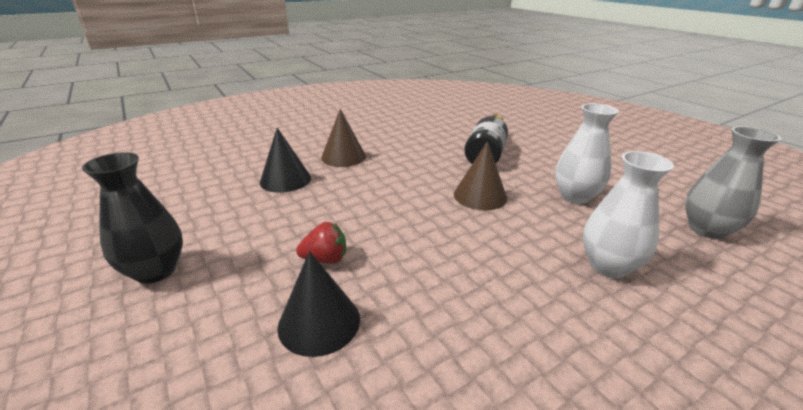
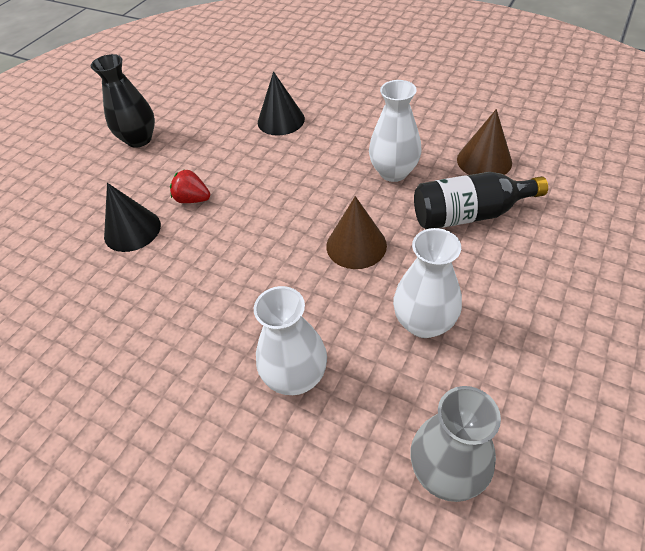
camera: 65 degrees right, 20 degrees up
(325, 259) = (193, 199): red strawberry -> red strawberry turned 150 degrees clockwise
(343, 157) = (351, 126): brown cone -> brown cone (484, 161)
(417, 160) = (393, 172): none -> white vase

